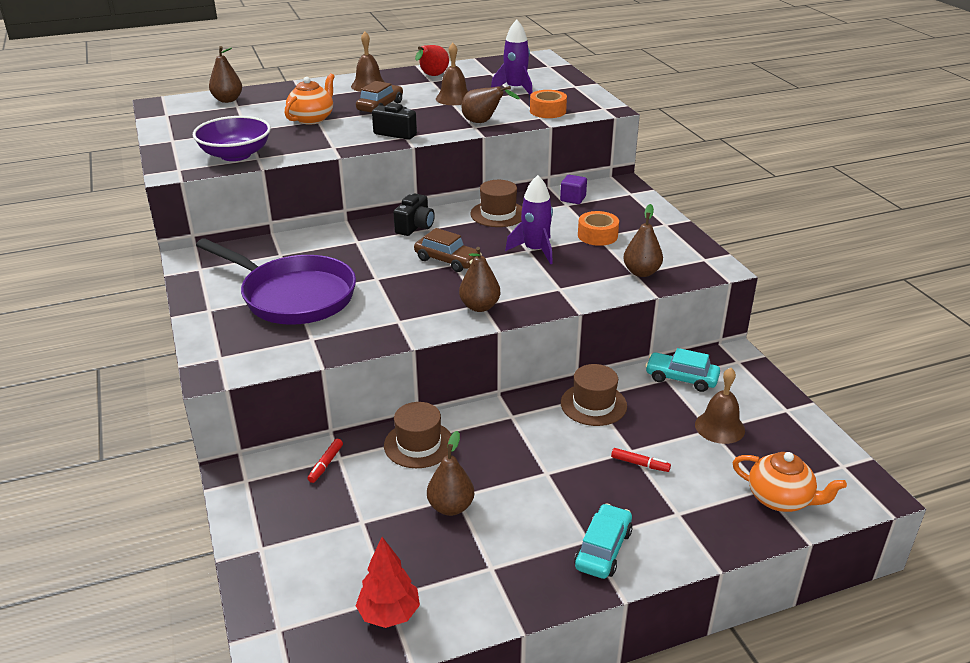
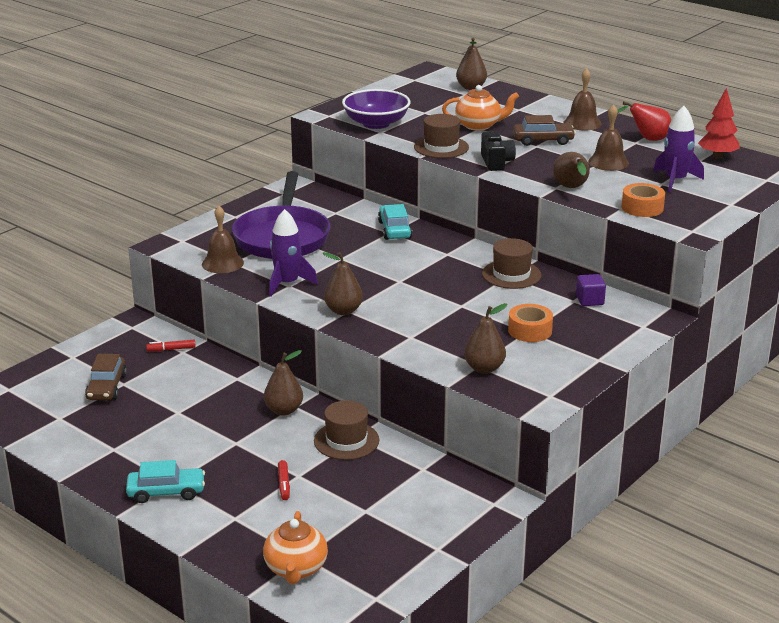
camera: 60 degrees right, 5 degrees down
(389, 614) = (45, 423): red tree -> red tree (717, 156)
(415, 227) = (442, 247): black camera -> none
(418, 444) = (224, 377): brown hat -> brown hat (441, 147)
(447, 260) = (401, 277): brown car -> brown car (106, 387)
(451, 507) = (164, 413): brown pear -> brown pear (284, 410)
(535, 250) = (464, 309): purple rocket -> purple rocket (287, 284)
(681, 378) = (431, 477): turquoise car -> turquoise car (394, 230)
(719, 427) = (373, 515): brown bell -> brown bell (222, 263)

